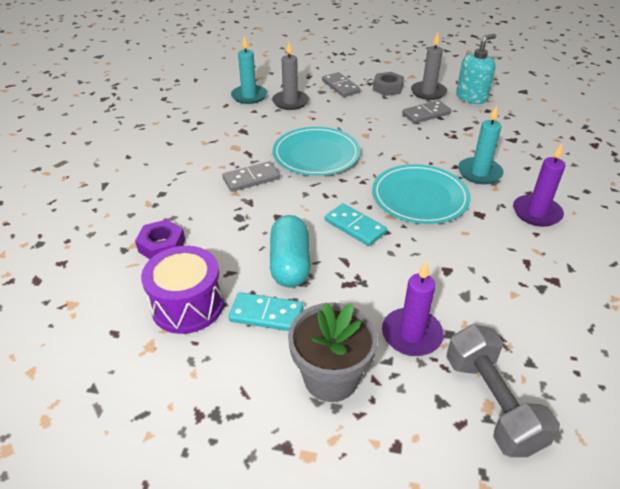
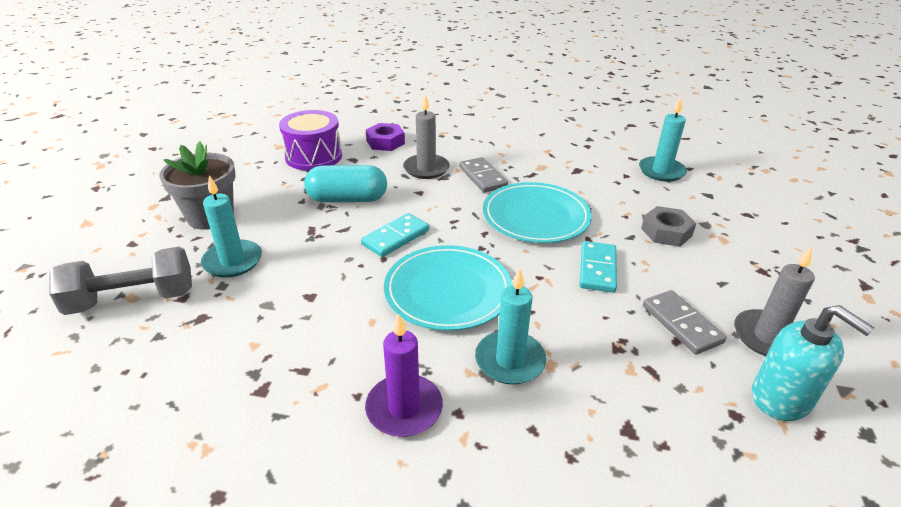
camera: 90 degrees right, 5 degrees down
(266, 314) = (290, 188): turquoise domino -> turquoise domino (597, 269)
(290, 102) = (660, 199): grey candle -> grey candle (426, 169)
(340, 86) = (731, 241): grey domino -> none
(387, 88) = (755, 288): grey nut -> grey nut (666, 232)
(411, 334) = (232, 261): purple candle -> turquoise candle

